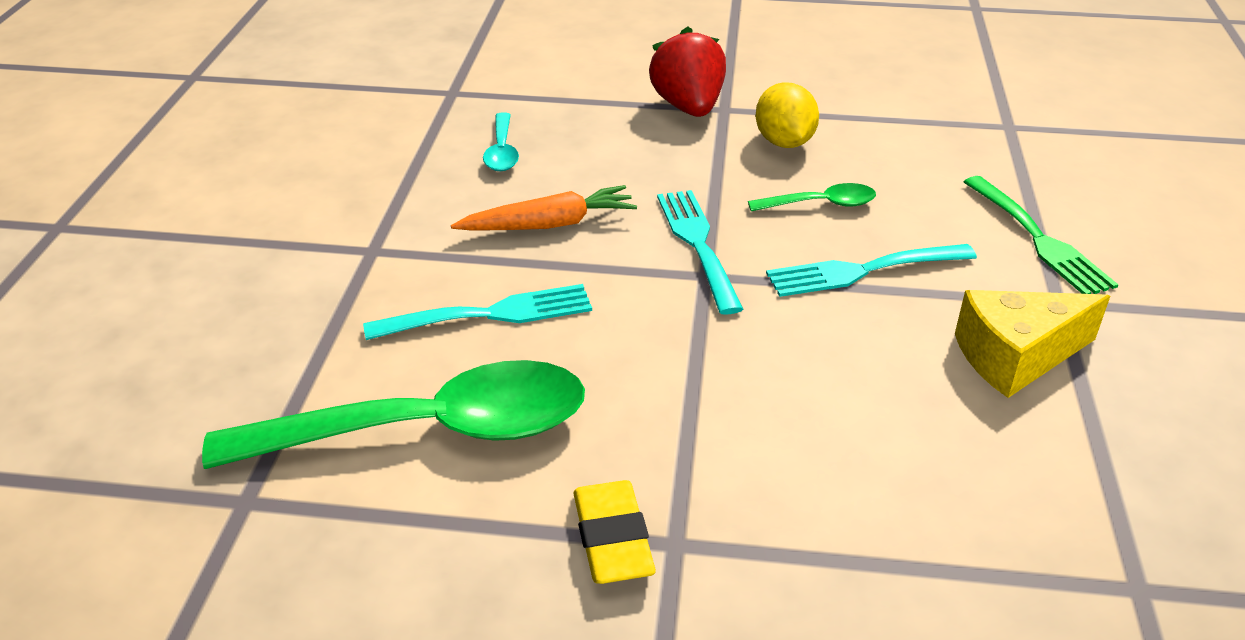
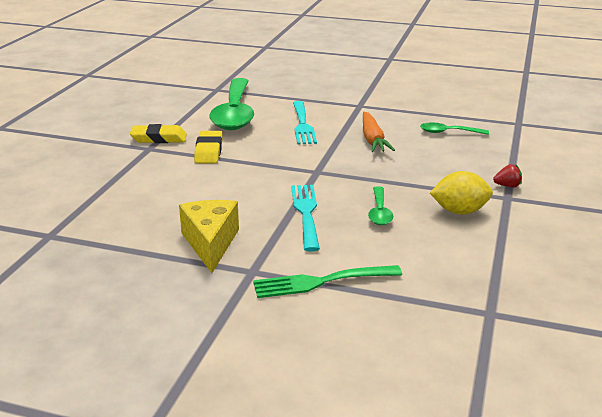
camera: 100 degrees right, 10 degrees down
(502, 151) = (448, 132): turquoise spoon -> green spoon
(662, 431) = (209, 151): none -> yellow eraser
(688, 107) = (507, 186): red strawberry -> red strawberry, size x0.44
(698, 245) = (345, 172): turquoise fork -> none

